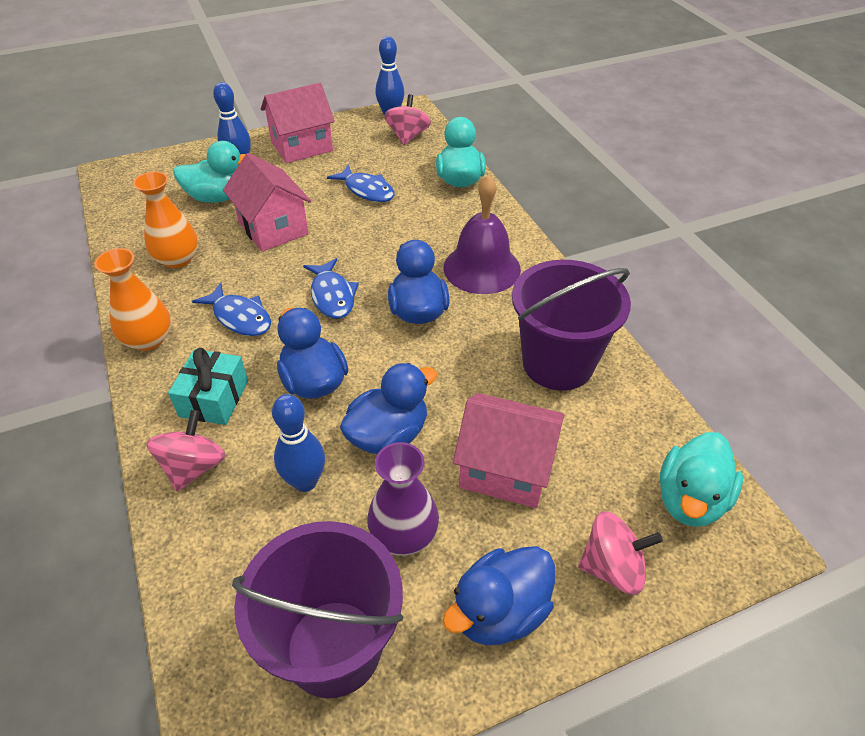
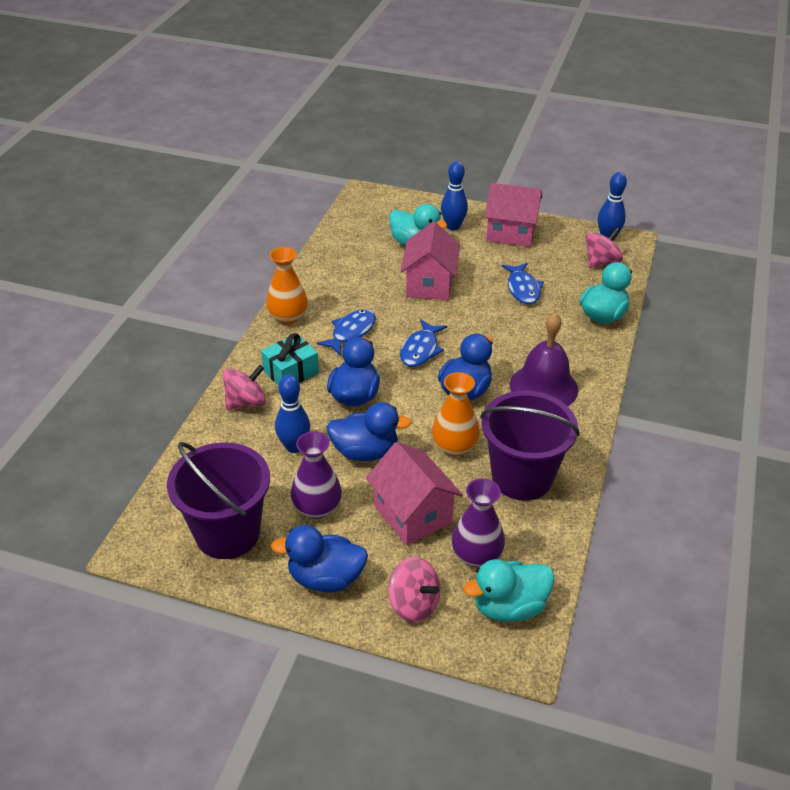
camera: 40 degrees right, 5 degrees down
(177, 259) = (350, 275): orange vase -> orange vase (454, 446)
(240, 317) = (351, 332): blue fish -> blue fish turned 135 degrees counterclockwise
(607, 469) = (476, 555): none -> purple vase

